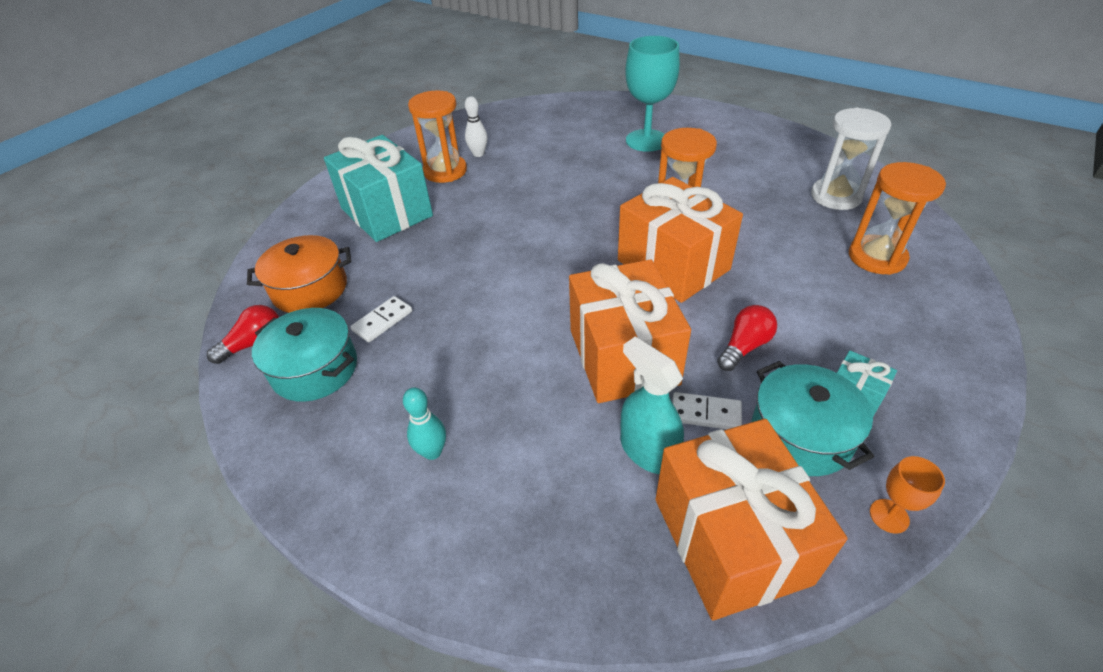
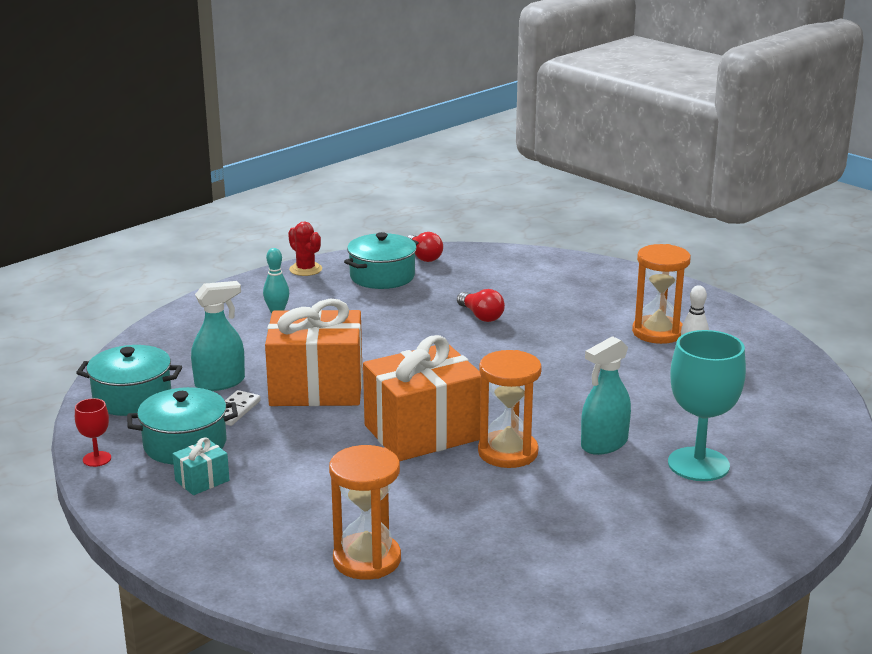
camera: 100 degrees right, 20 degrees down
(283, 460) = (305, 269): none -> red cactus
(310, 289) = (479, 273): orange pot -> none
(382, 321) = (422, 298): white domino -> none
(387, 212) = (585, 302): turquoise gift -> none
(640, 177) = (604, 444): none -> turquoise spray bottle
(730, 540) = (132, 398): orange gift -> turquoise pot
(744, 347) = (290, 443): red light bulb -> red light bulb (481, 316)
(836, 196) = (502, 574): white hourglass -> none
(889, 516) = (97, 459): orange goblet -> red goblet

